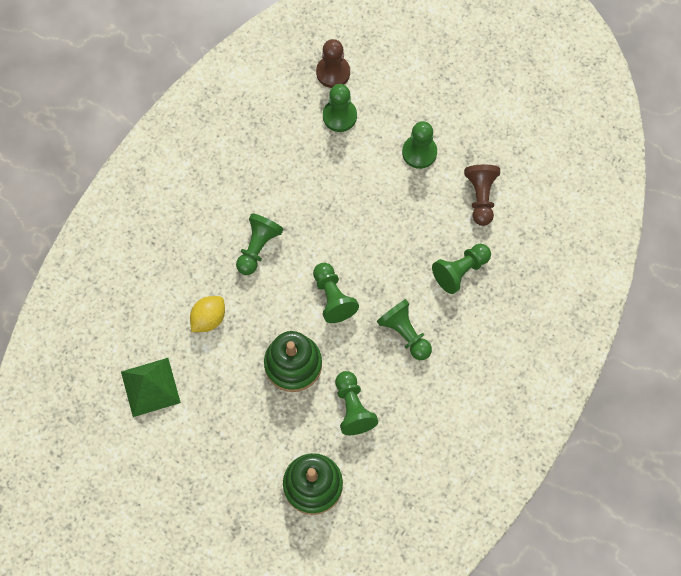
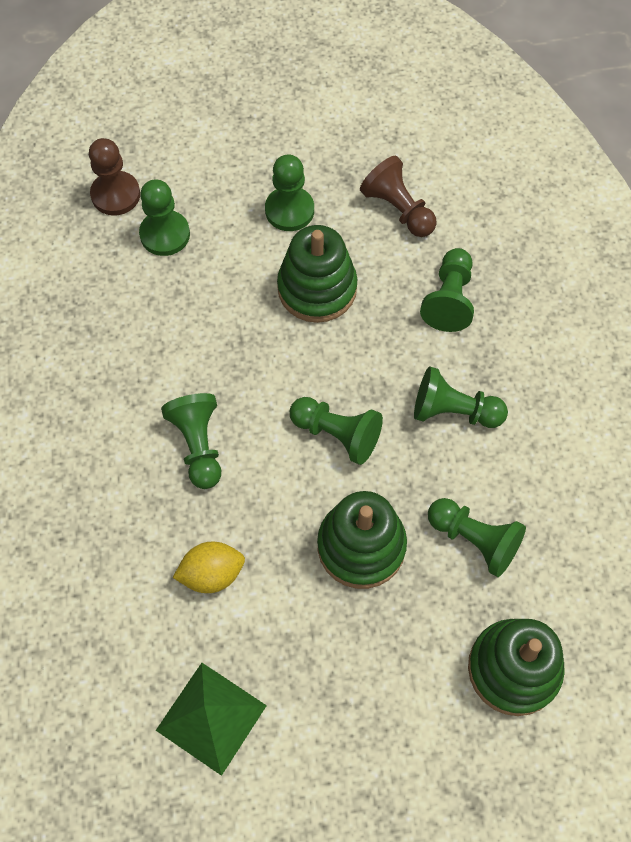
camera: 40 degrees left, 5 degrees down
(209, 319) = (212, 574): yellow lemon -> yellow lemon turned 75 degrees clockwise
(394, 209) = (317, 288): none -> green stacking toy

